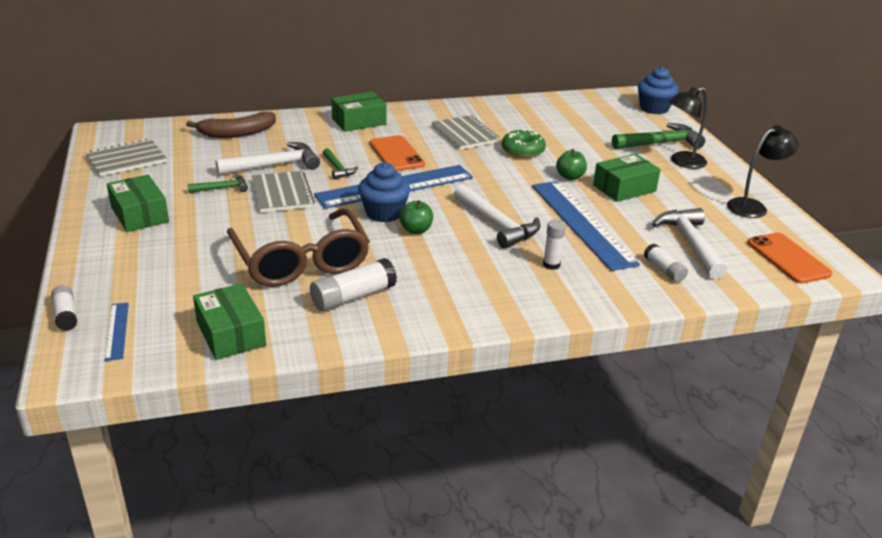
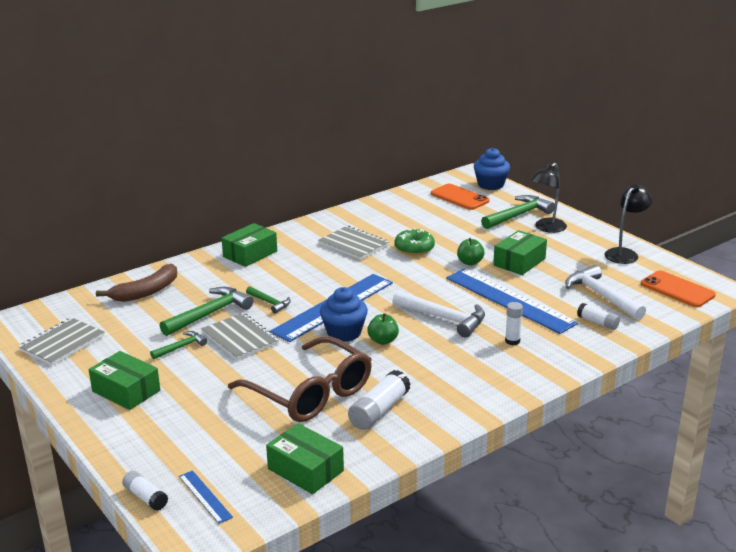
camera: 20 degrees left, 5 degrees down
(274, 165) = (209, 314): white hammer -> green hammer
(396, 154) = (310, 277): orange phone -> orange phone (459, 197)

